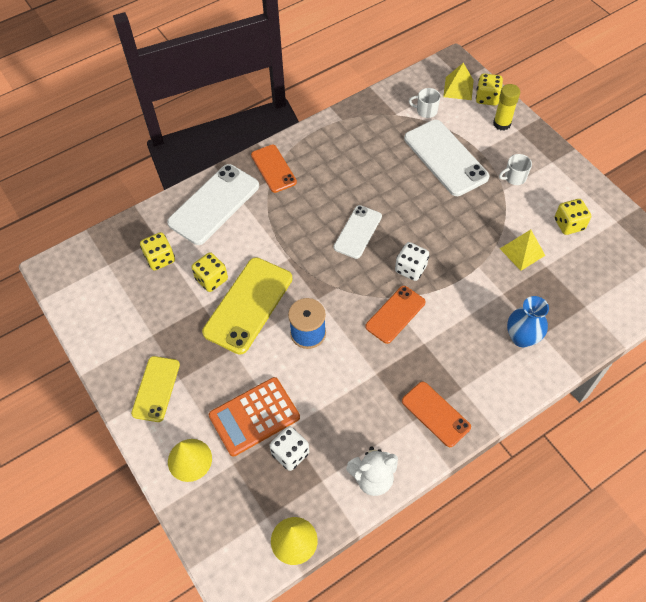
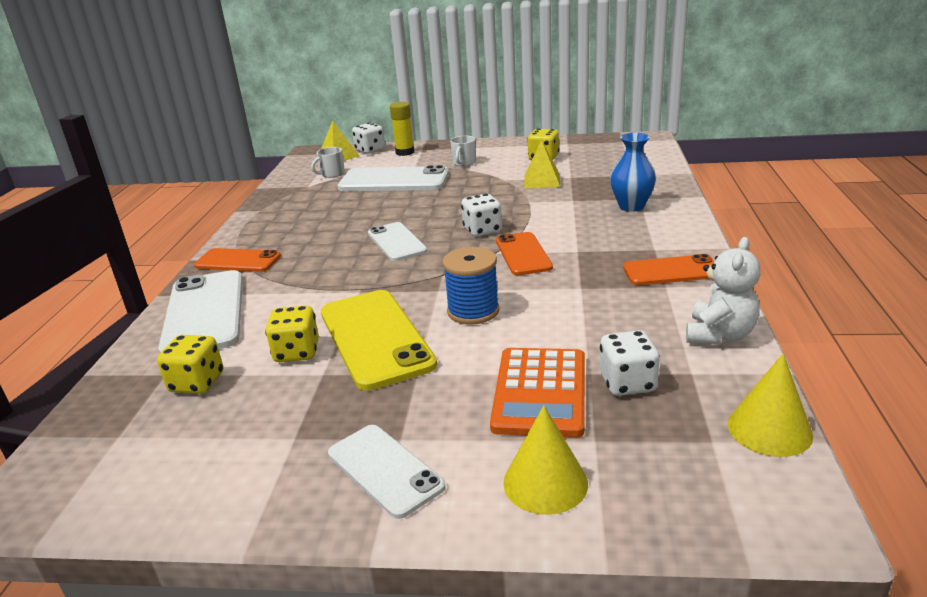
camera: 50 degrees left, 30 degrees down
(156, 389) = (384, 470): yellow phone -> white phone
(487, 98) = (370, 150): yellow dice -> white dice

